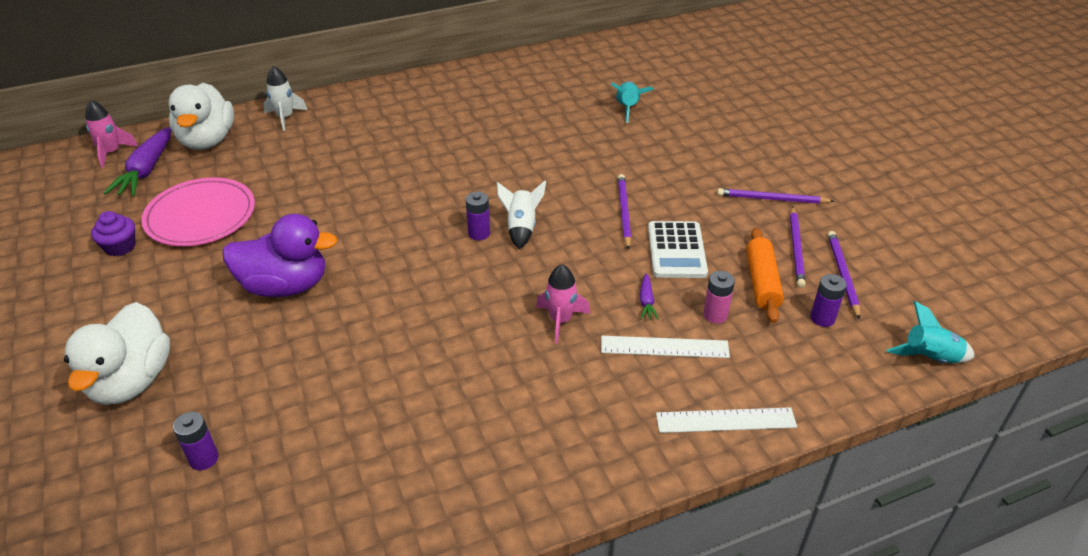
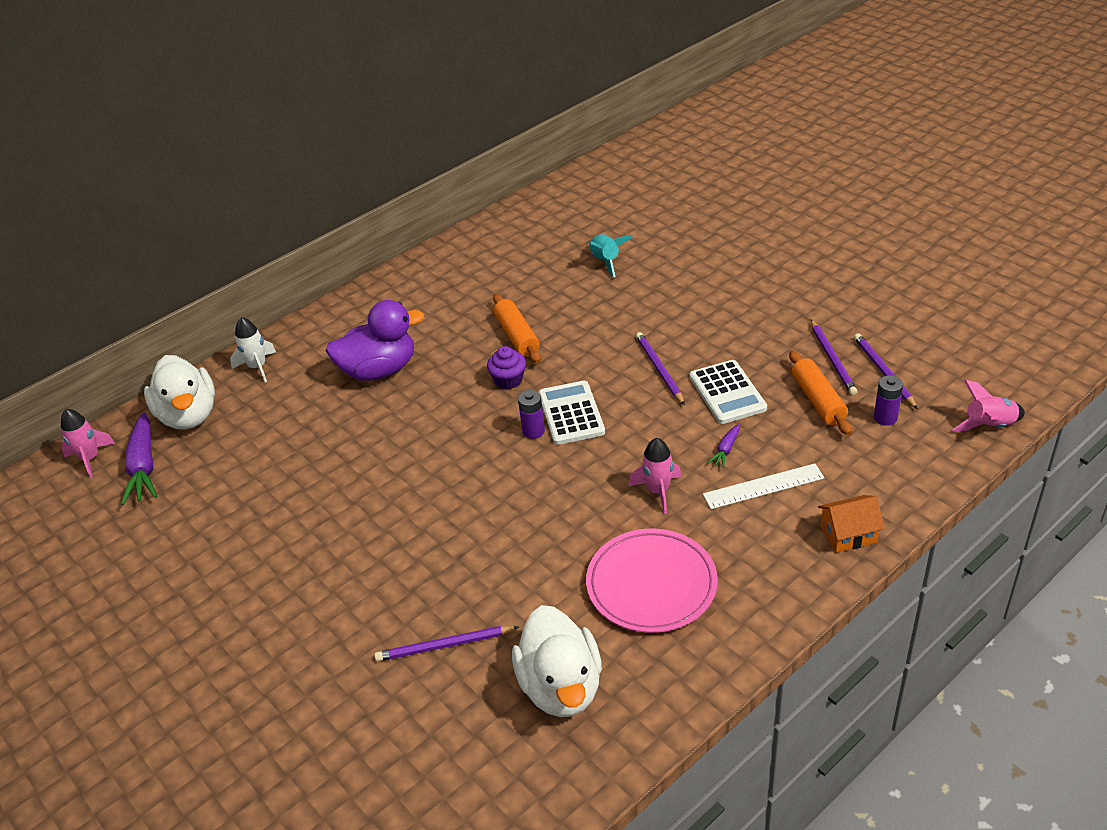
camera: 15 degrees left, 0 degrees up
(120, 247) = (173, 554): purple cupcake -> purple cupcake (508, 380)
(132, 381) = (281, 678): white duck -> white duck (561, 687)
(200, 216) = (238, 497): pink plate -> pink plate (651, 584)
(204, 459) = (402, 723): purple battery -> none
(285, 286) = (374, 540): purple duck -> purple duck (379, 370)
(513, 150) = (517, 336): none -> orange rolling pin
(521, 228) = (571, 413): white rocket -> white calculator
(646, 302) = (726, 450): purple carrot -> purple carrot turned 45 degrees clockwise
(715, 315) = (792, 443): pink battery -> none
(725, 420) = (848, 534): white ruler -> orange house
(772, 199) = (788, 317): purple pencil -> purple pencil (444, 646)
(929, 358) = (989, 426): turquoise rocket -> pink rocket

